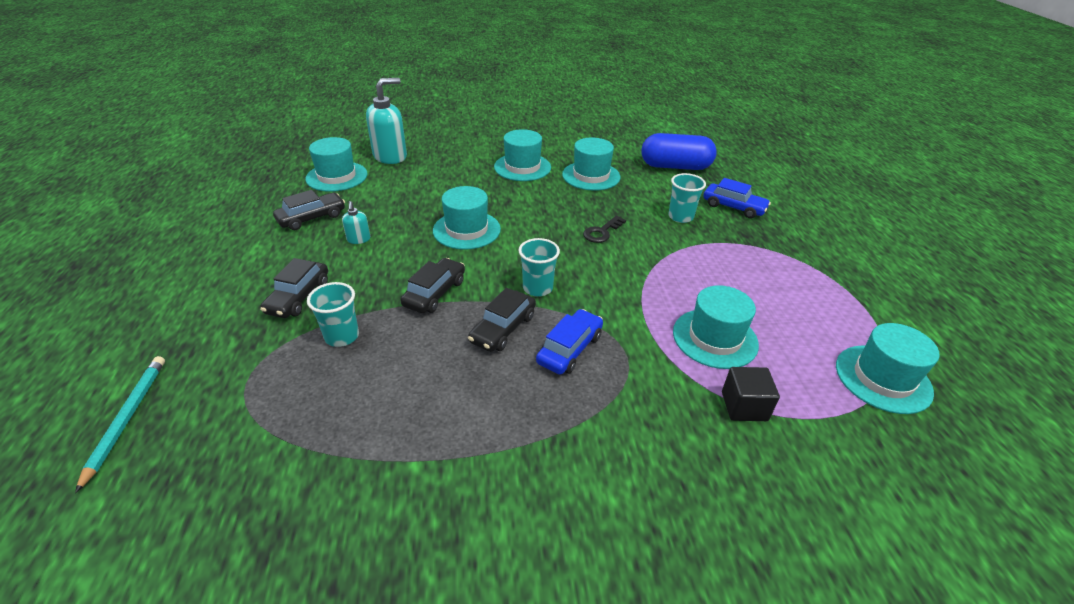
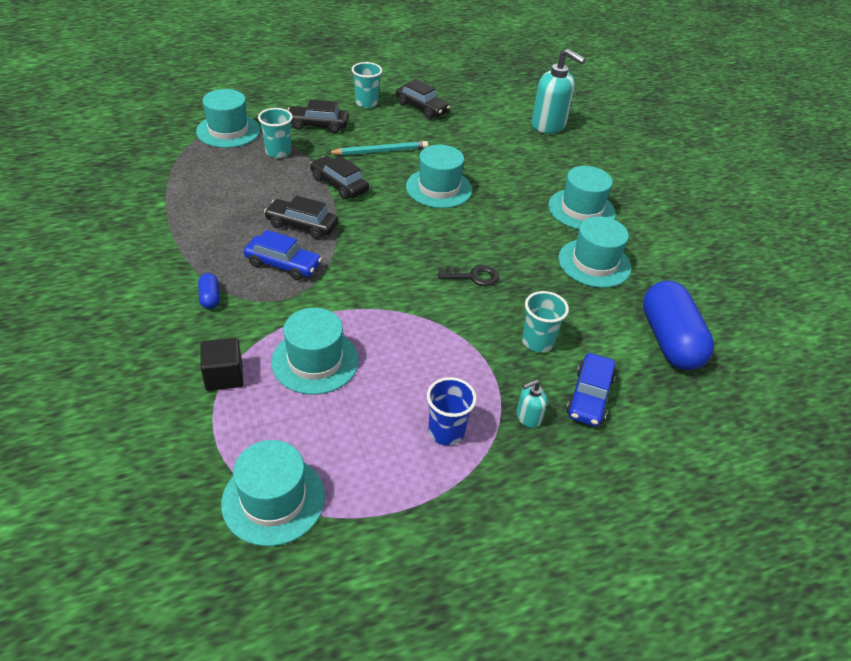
camera: 75 degrees right, 5 degrees up
(127, 419) = (196, 97): turquoise pencil -> turquoise pencil (380, 151)
(337, 176) = (493, 105): turquoise hat -> turquoise hat (228, 131)
(358, 239) = (400, 135): turquoise soap dispenser -> turquoise soap dispenser (528, 417)
(435, 293) = (339, 184): black car -> black car turned 150 degrees counterclockwise
(537, 288) = (362, 239): turquoise cup -> turquoise cup (366, 103)
(601, 232) = (473, 276): black key -> black key turned 150 degrees clockwise
(622, 414) = (210, 298): none -> blue capsule
(782, 274) = (446, 432): none -> blue cup

